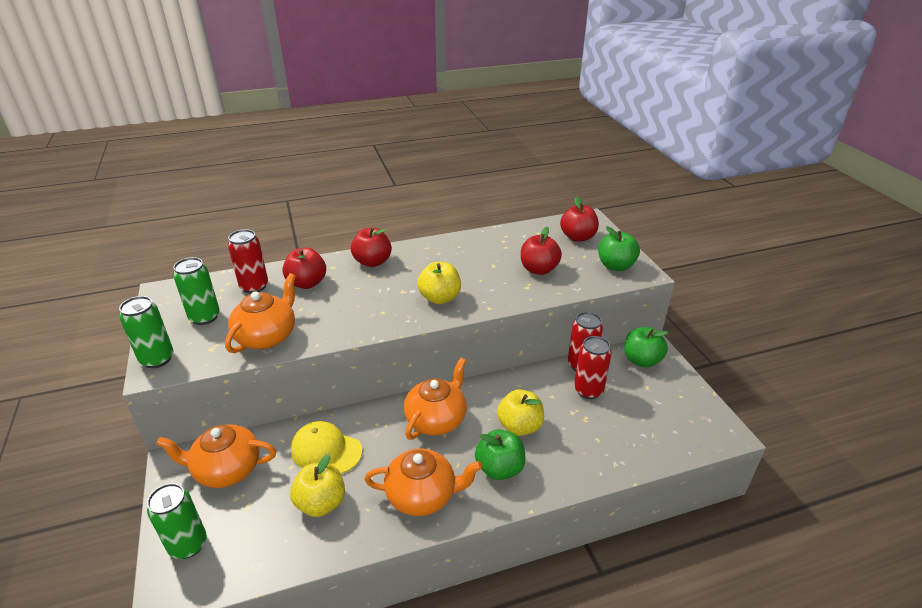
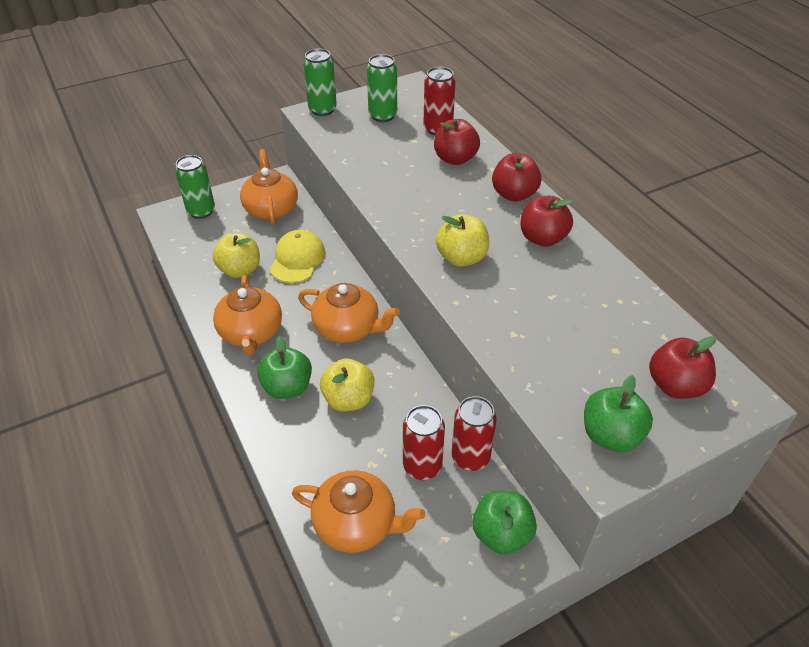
camera: 80 degrees right, 10 degrees up
(267, 336) = (364, 156): orange teapot -> orange teapot (356, 524)
(538, 269) = (561, 343): red apple -> red apple (542, 238)

